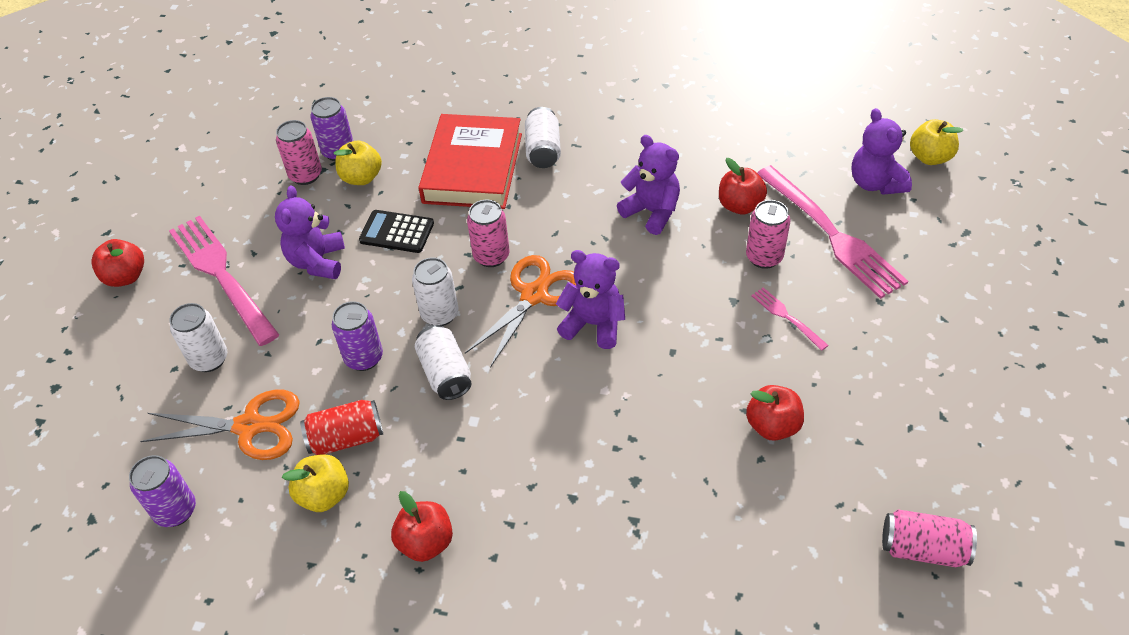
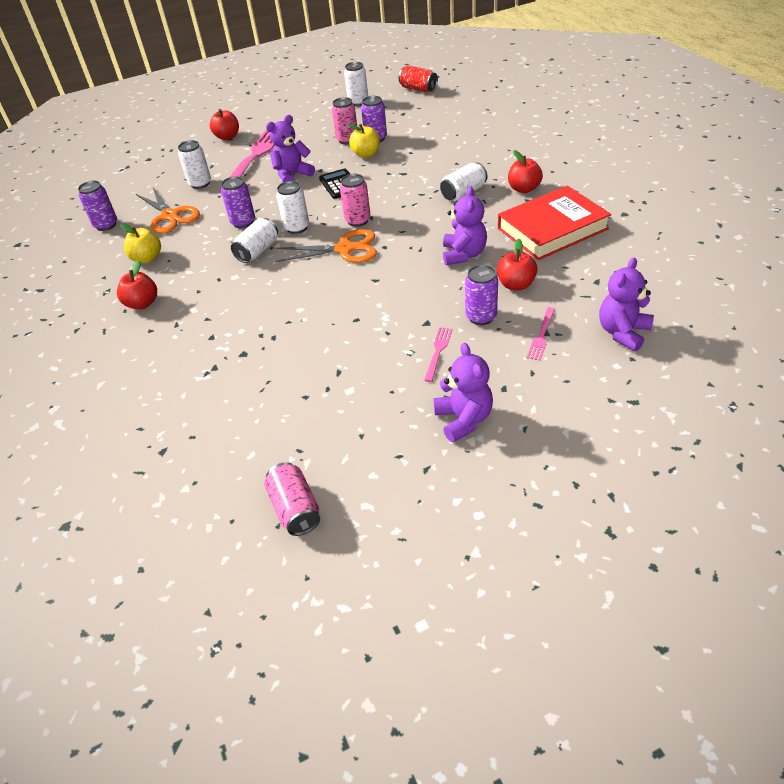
camera: 55 degrees right, 5 degrees down
(230, 121) = (358, 102): none -> white can
(346, 438) = (187, 245): red can -> red can (418, 89)
(473, 168) = (417, 180): red book -> red book (552, 229)
(593, 324) = (345, 280): purple teddy bear -> purple teddy bear (463, 419)
(764, 257) = (481, 317): pink can -> purple can
(772, 426) = (337, 389): red apple -> red apple (524, 189)
(831, 234) = (541, 335): pink fork -> pink fork, size x0.45
(929, 157) = (691, 346): yellow apple -> none

